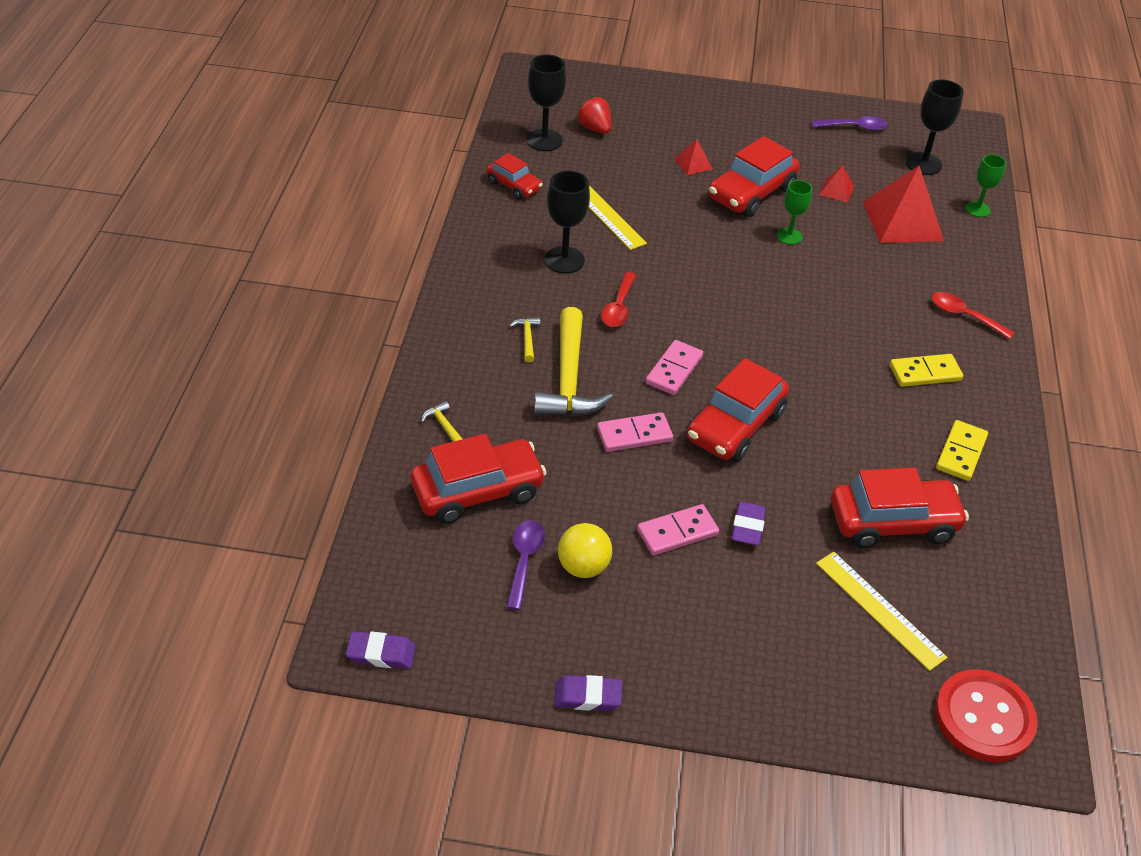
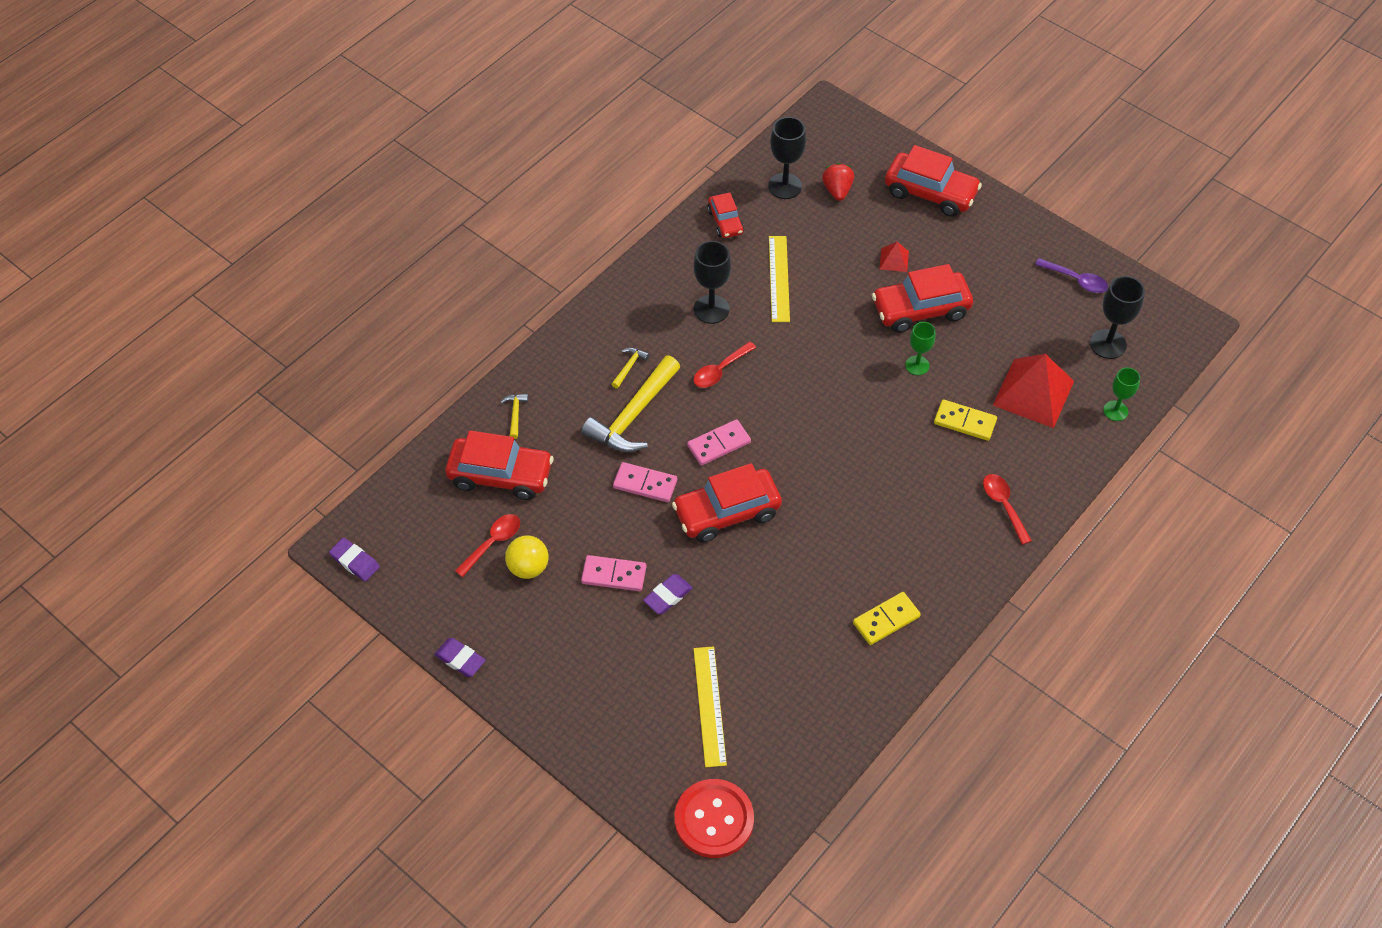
camera: 35 degrees right, 10 degrees up
(524, 560) = (493, 543): purple spoon -> red spoon
(836, 190) = (1000, 338): red pyramid -> none
(893, 522) = (779, 647): red car -> red car (930, 193)
(925, 373) = (920, 540): yellow domino -> yellow domino (964, 422)

